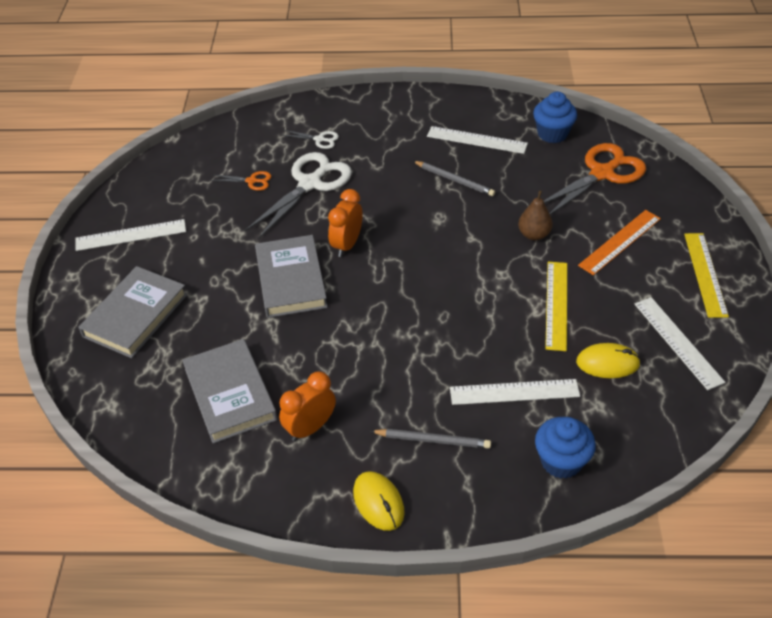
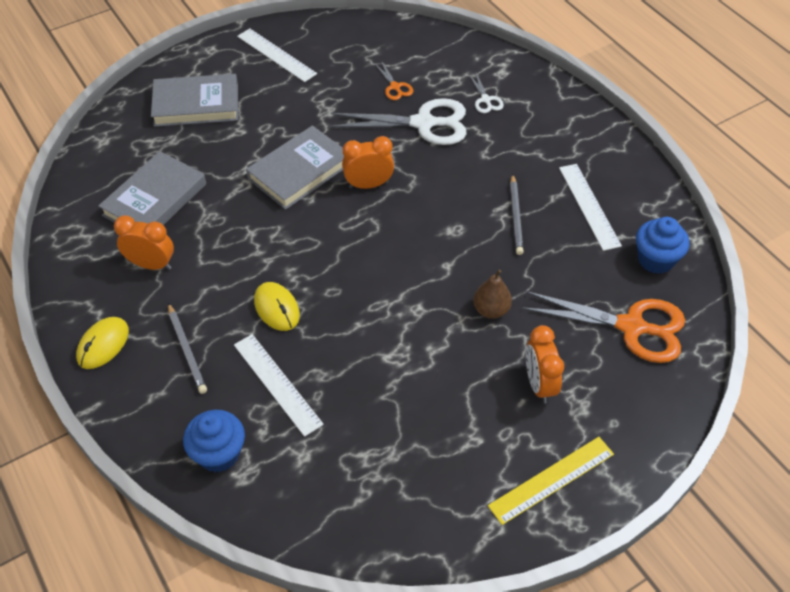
camera: 55 degrees right, 5 degrees up
(556, 305) = (409, 369): yellow ruler -> none
(607, 363) = (362, 442): yellow mouse -> yellow mouse (277, 308)
(620, 242) = (539, 384): orange ruler -> orange clock
(678, 342) = (432, 491): white ruler -> none

